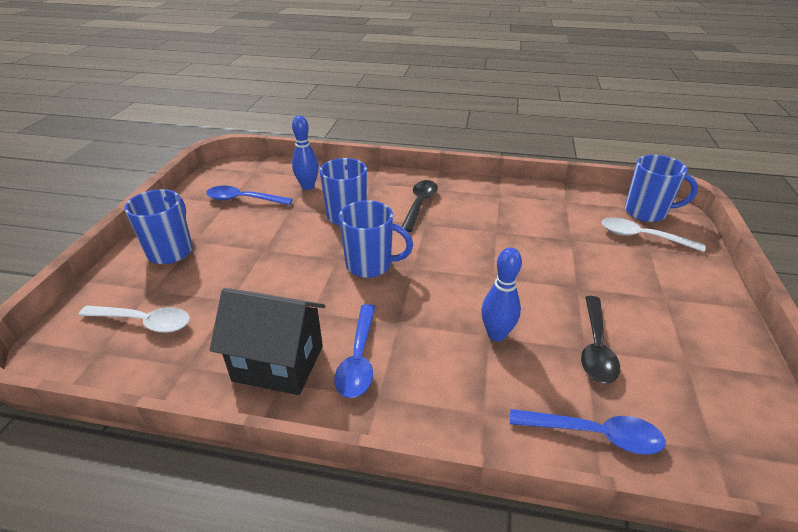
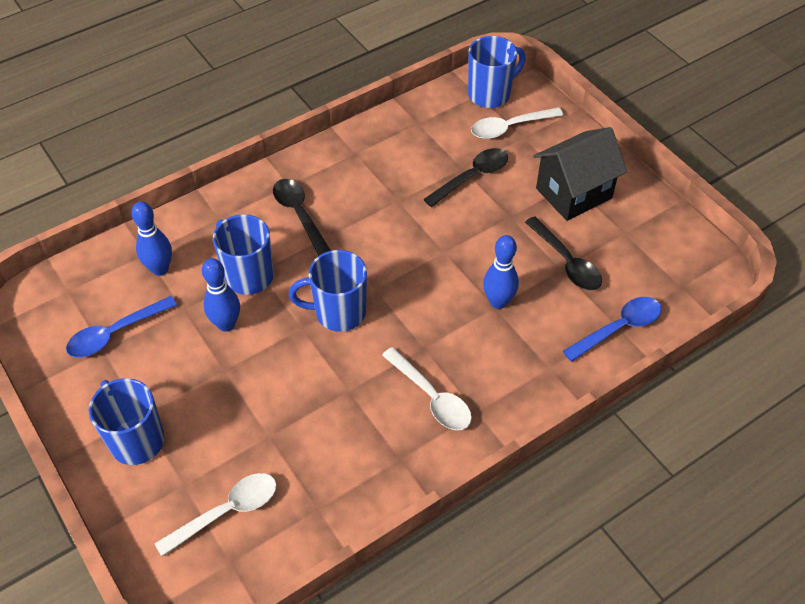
camera: 45 degrees left, 15 degrees up
(278, 363) = (381, 448): black house -> black house (573, 193)
(299, 229) = (226, 324): none -> blue bowling pin
(359, 358) = (431, 397): blue spoon -> white spoon
(370, 265) = (338, 312): blue mug -> blue mug turned 150 degrees counterclockwise
(572, 248) = (472, 177): none -> black spoon

